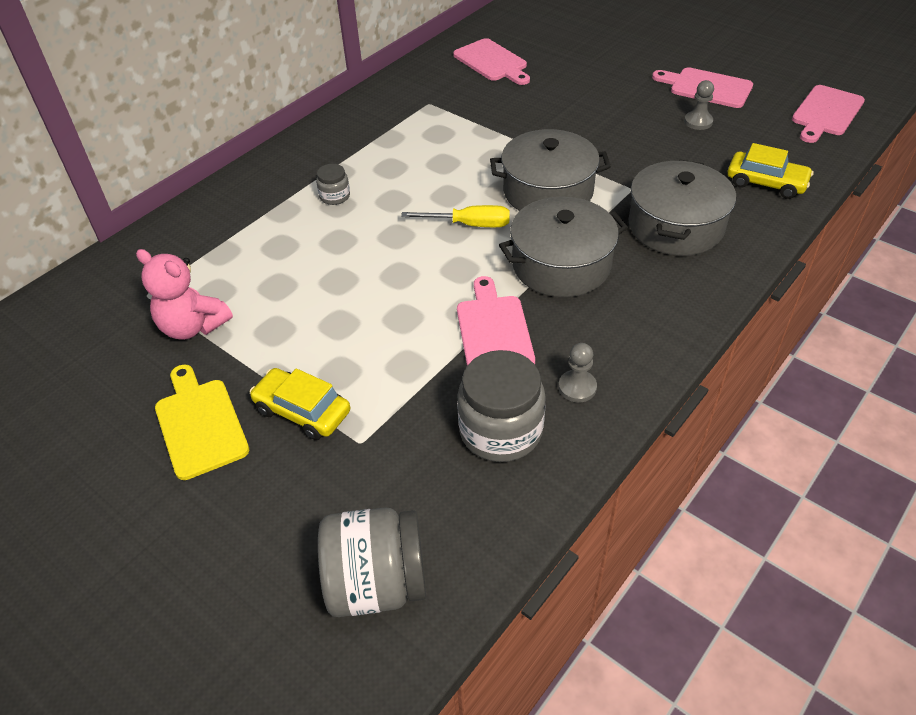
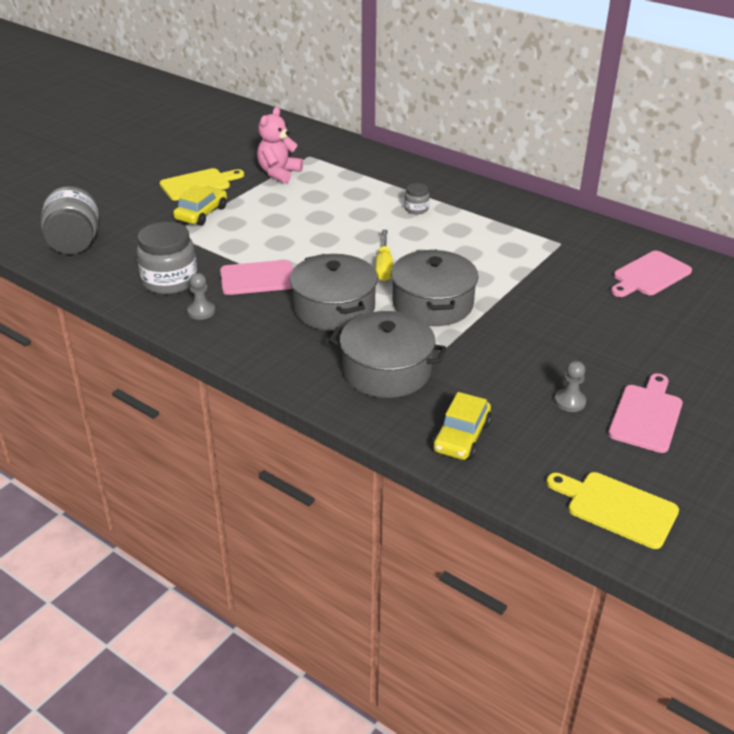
camera: 85 degrees right, 10 degrees down
(826, 113) = (616, 508): pink cutting board -> yellow cutting board

